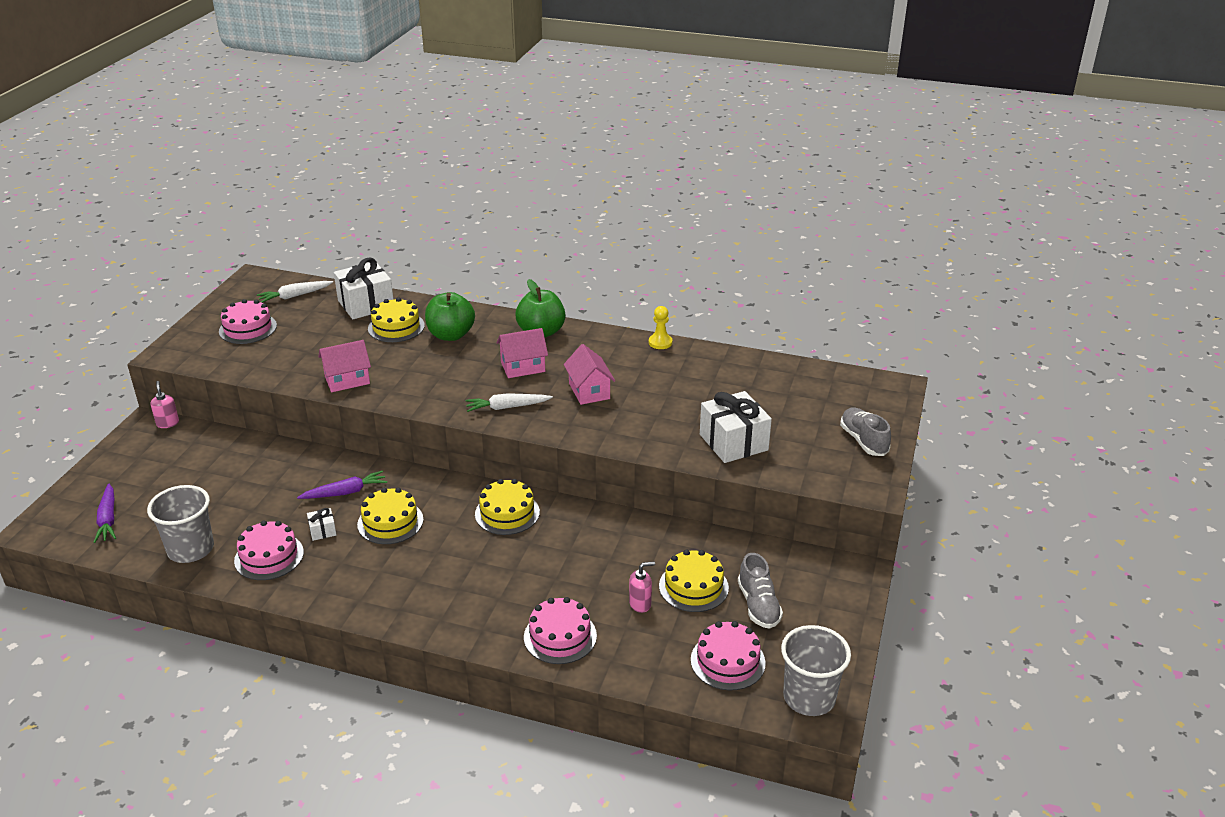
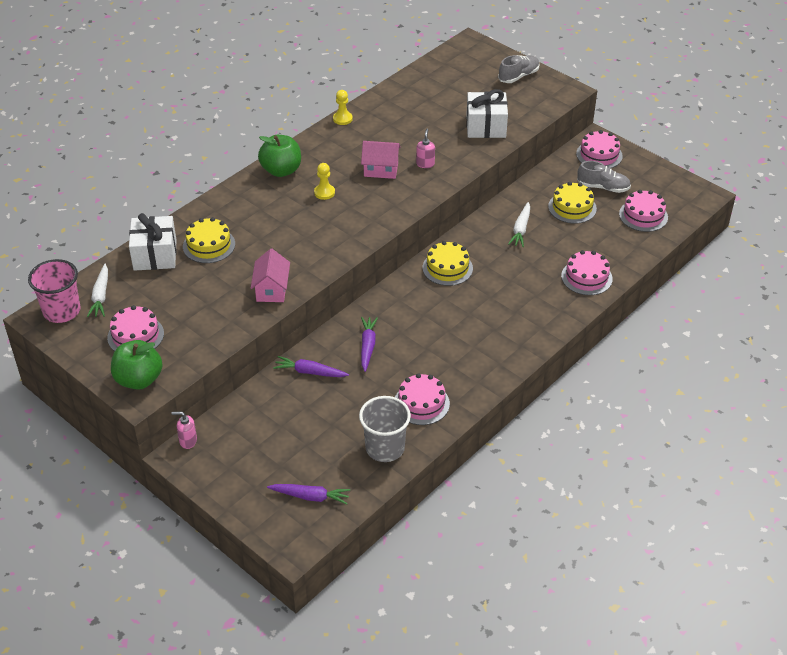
camera: 65 degrees left, 10 degrees up
(266, 285) = (62, 311): none -> pink cup
(289, 466) = (310, 372): none -> purple carrot
(322, 531) = (408, 368): white gift -> none
(390, 522) = (420, 329): yellow cake -> none
(451, 335) = (247, 218): green apple -> green apple (139, 380)
(507, 407) = (373, 214): white carrot -> white carrot (520, 229)
(523, 367) = (324, 192): pink house -> yellow pawn
(640, 604) = (575, 234): pink soap dispenser -> pink soap dispenser (425, 164)
(809, 697) = (686, 195): grey cup -> none
(826, 584) = (599, 155): none -> pink cake
(863, 441) = (518, 76): grey shoe -> grey shoe turned 135 degrees clockwise

